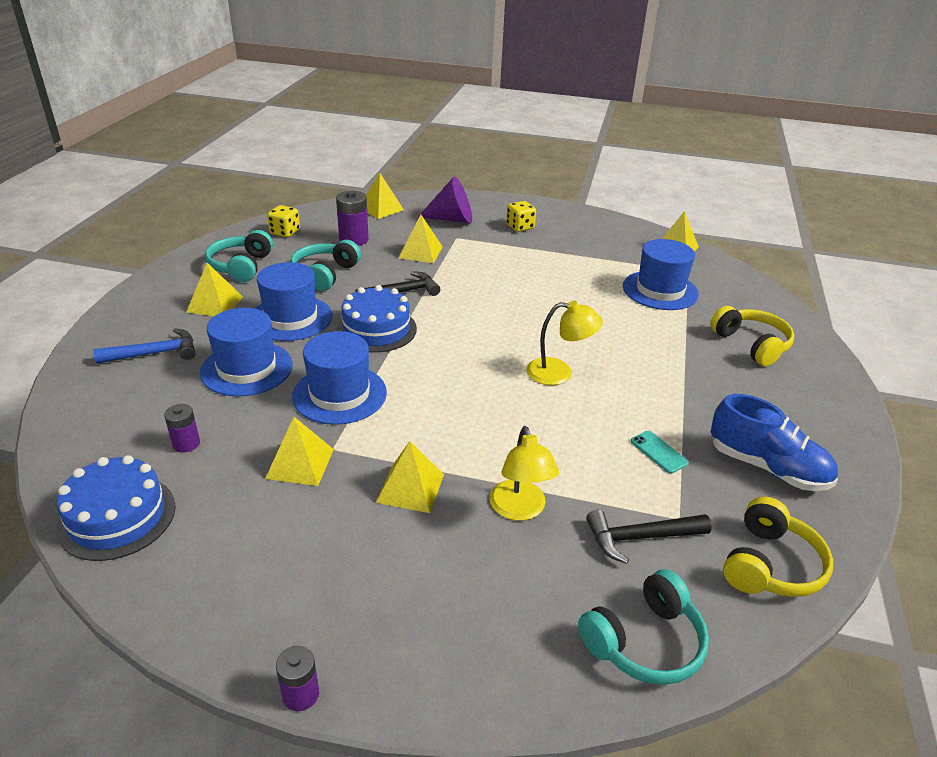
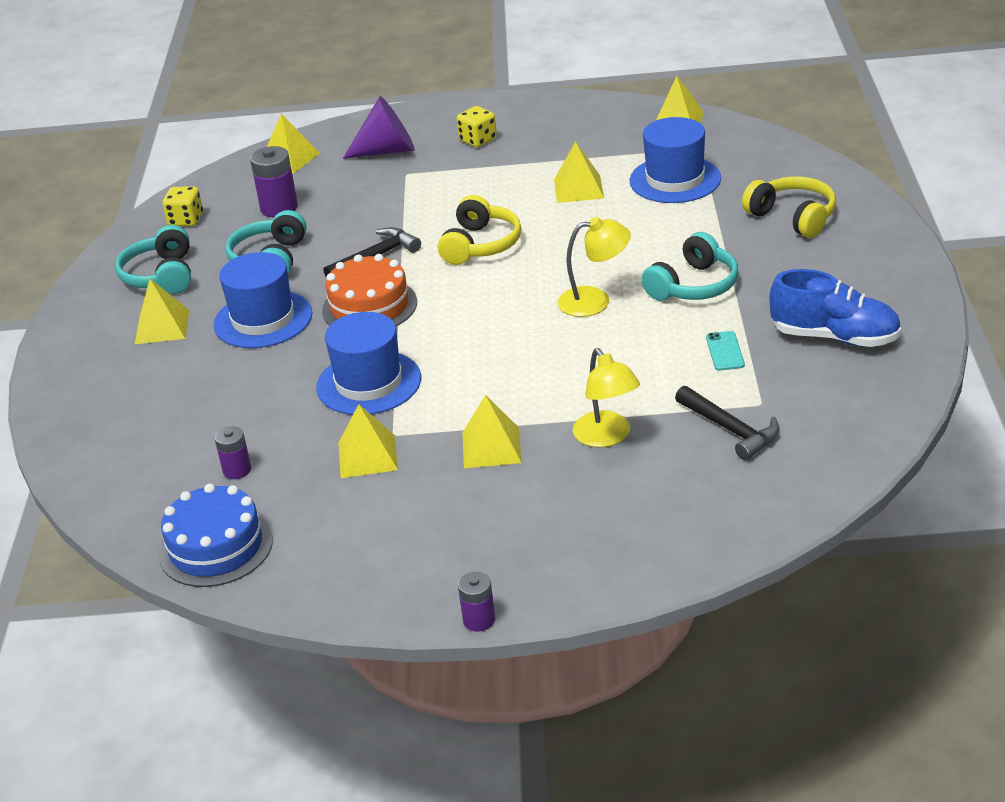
camera: 10 degrees left, 0 degrees up
(154, 353) = (133, 396): blue hammer -> none
(247, 368) = (249, 384): blue hat -> none
(376, 329) = (369, 306): blue cake -> orange cake
(420, 252) = (371, 203): yellow pyramid -> yellow pyramid (578, 188)
(640, 537) = (730, 429): black hammer -> black hammer turned 105 degrees counterclockwise
(644, 642) = (758, 506): turquoise headphones -> turquoise headphones (694, 286)
(658, 452) = (725, 351): turquoise phone -> turquoise phone turned 45 degrees clockwise
(770, 565) = (854, 419): yellow headphones -> yellow headphones (480, 245)

